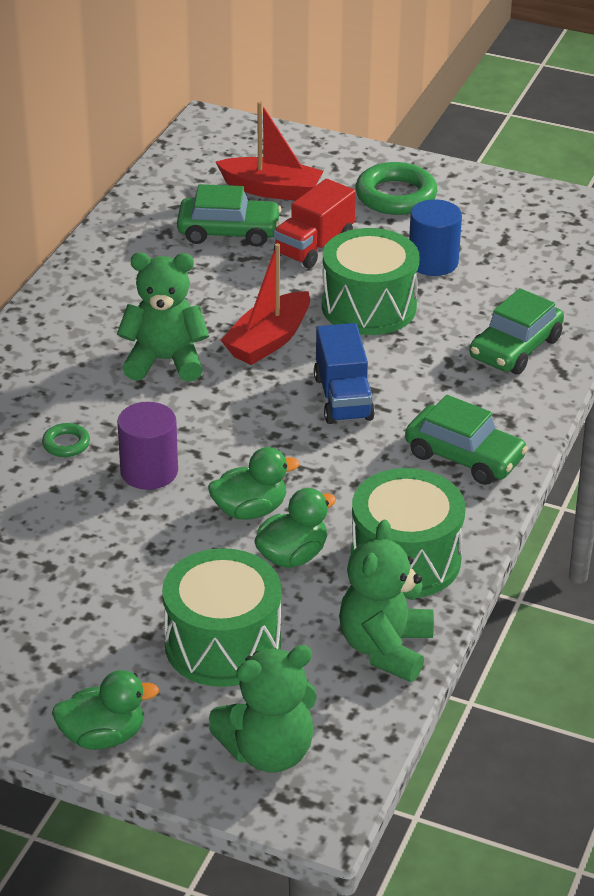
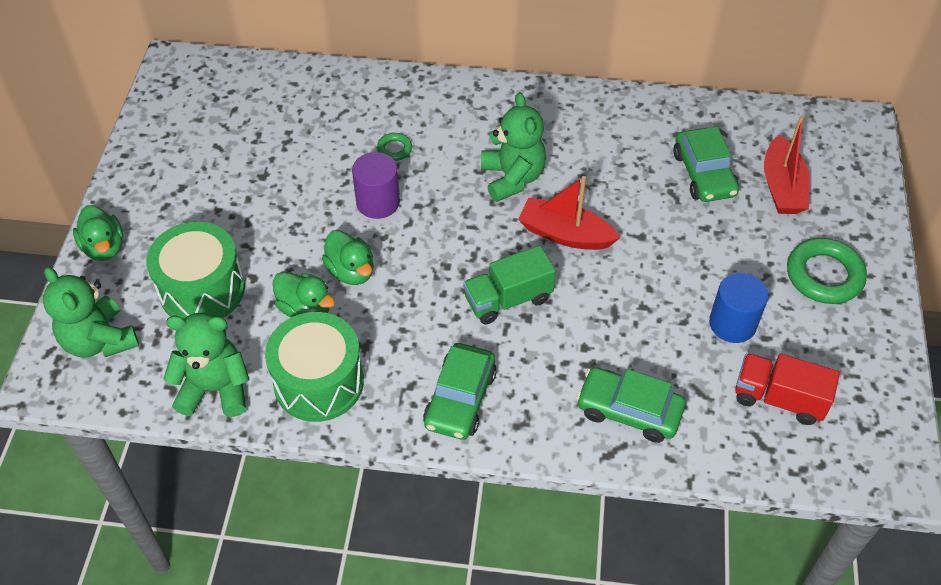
camera: 75 degrees right, 15 degrees up
(314, 246) = (713, 234): red truck -> red truck (778, 398)
(343, 398) = (508, 299): blue truck -> green truck
(369, 307) = (642, 290): green drum -> none

